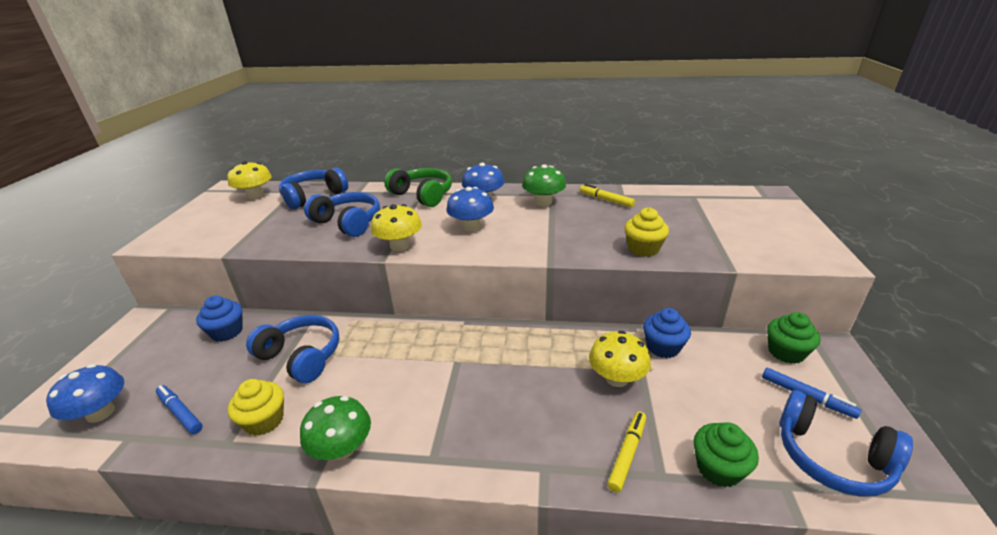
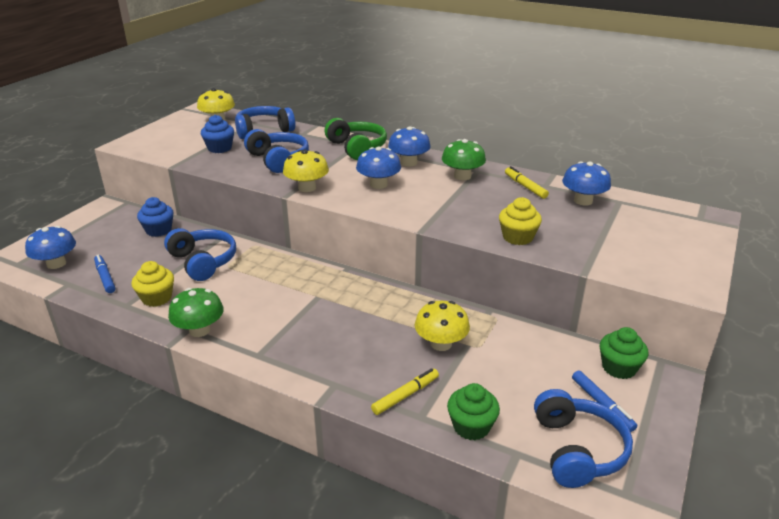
camera: 20 degrees right, 0 degrees up
(663, 347) = (503, 332): blue cupcake -> blue cupcake (219, 148)
(664, 202) = (583, 201): none -> blue mushroom
(831, 457) = (577, 449): blue headphones -> blue headphones turned 150 degrees counterclockwise

